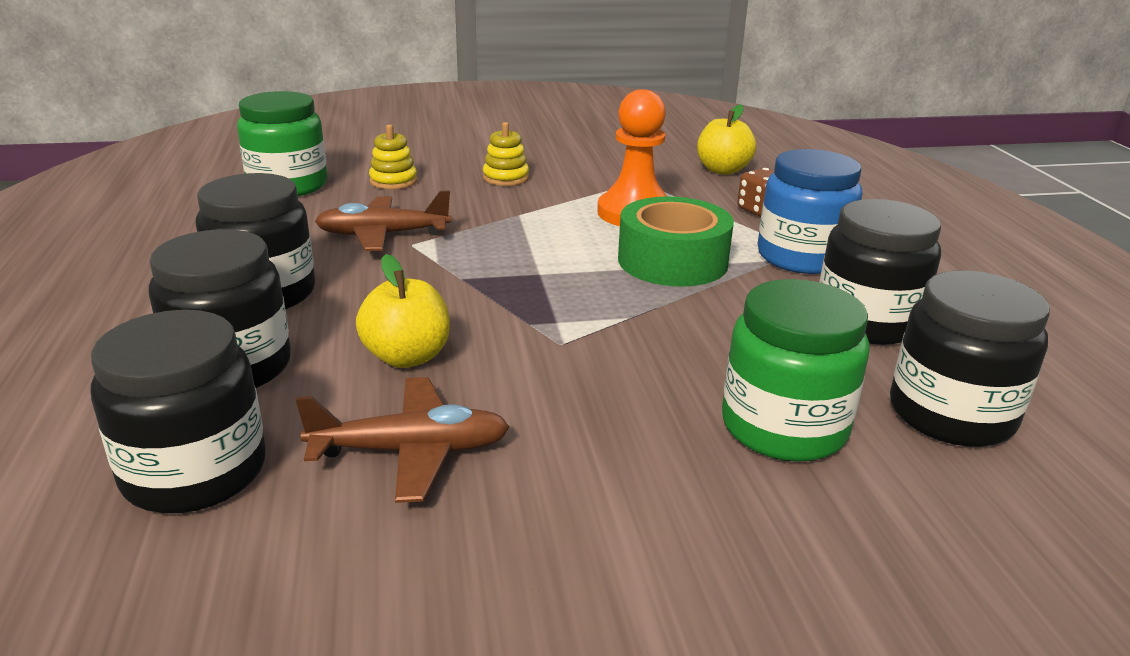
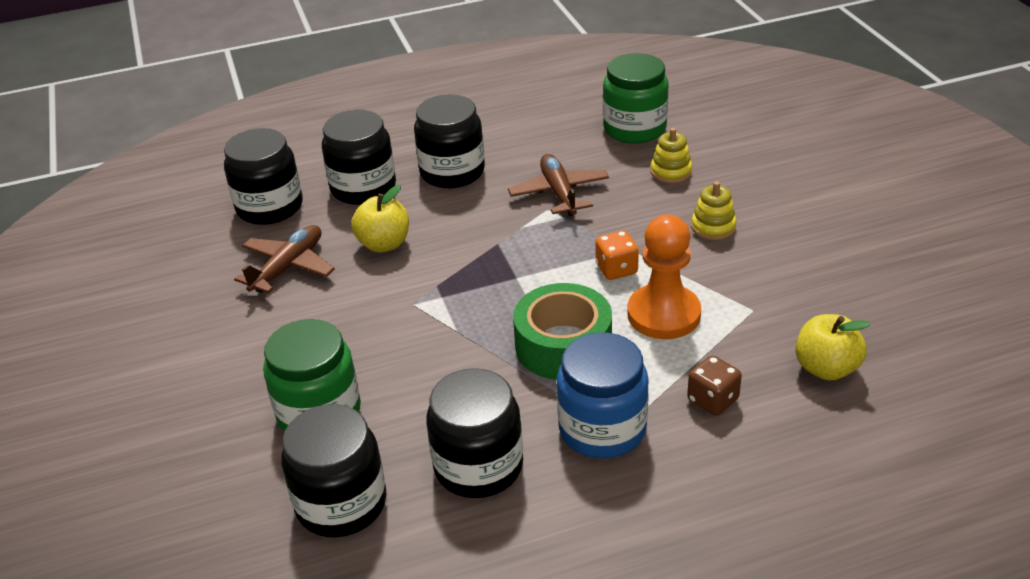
camera: 85 degrees right, 10 degrees up
(411, 451) = (288, 267): brown plane -> brown plane turned 135 degrees counterclockwise
(551, 223) = (616, 269): none -> orange dice

